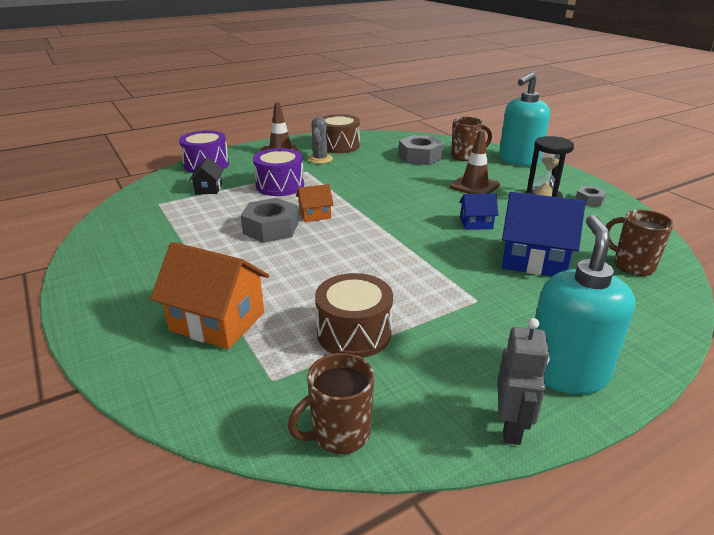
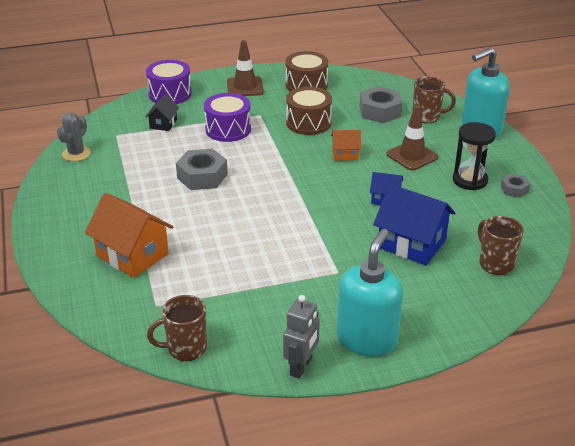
camera: 15 degrees right, 5 degrees up
(315, 215) = (246, 167): orange house -> orange house (345, 154)
(320, 159) = (279, 101): grey cactus -> grey cactus (76, 154)
(354, 333) = (228, 282): brown drum -> brown drum (308, 123)

